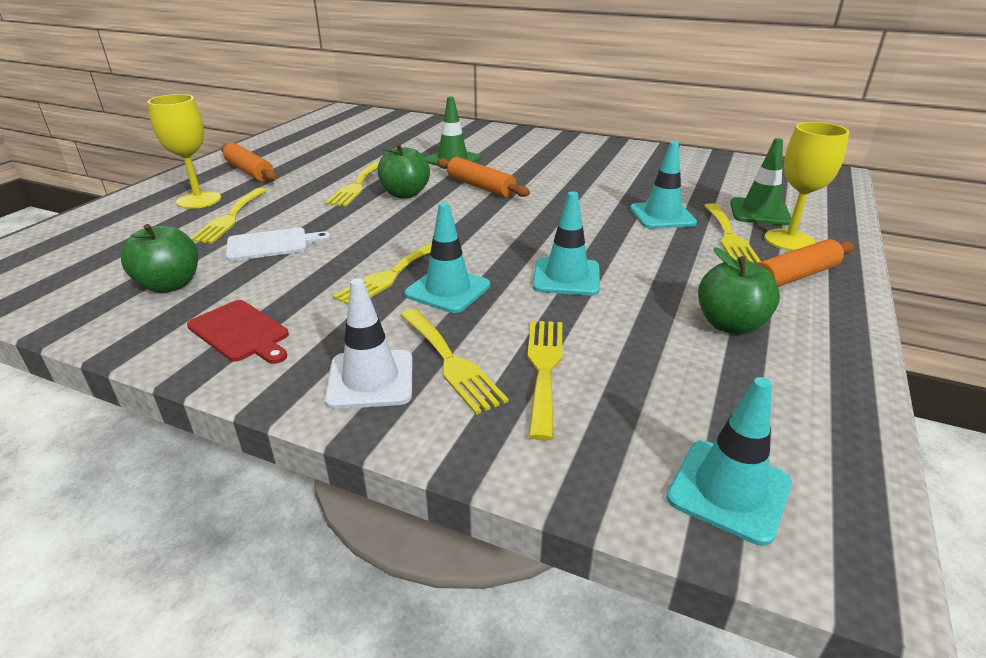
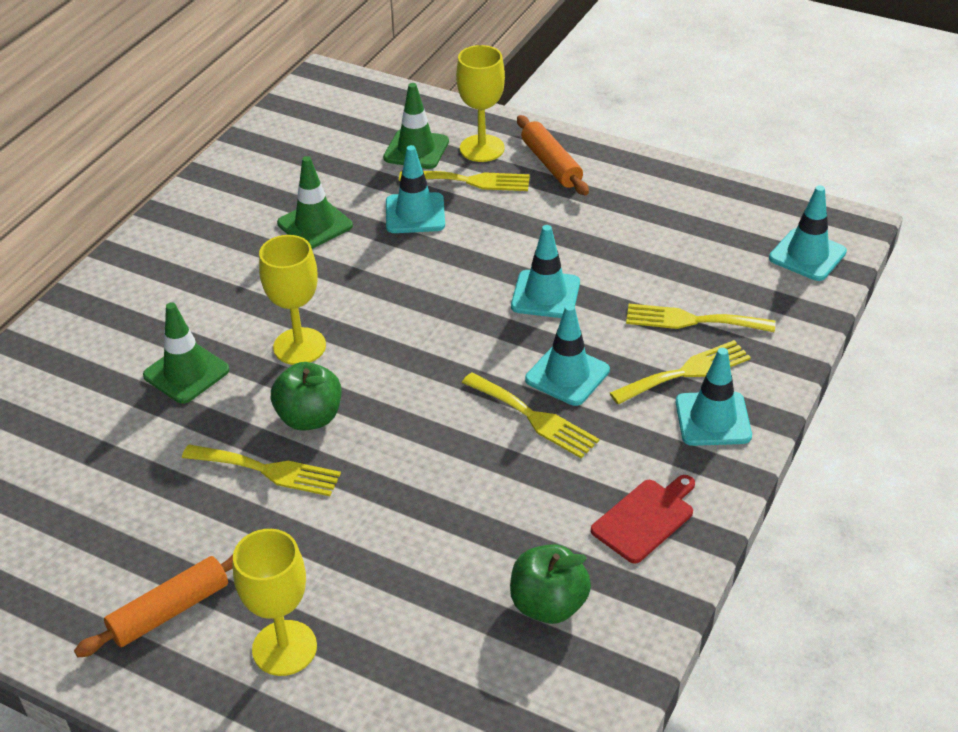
camera: 85 degrees left, 10 degrees up
(230, 218) = (360, 593): yellow fork -> none
(272, 244) = (450, 531): white cutting board -> none
(370, 379) = (713, 419): white traffic cone -> turquoise traffic cone
(481, 187) = (299, 346): orange rolling pin -> yellow goblet
(626, 182) = (315, 224): none -> green traffic cone
(730, 325) = (627, 215): green apple -> none

